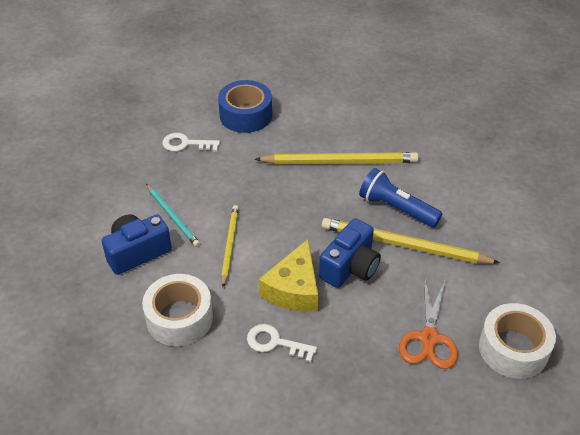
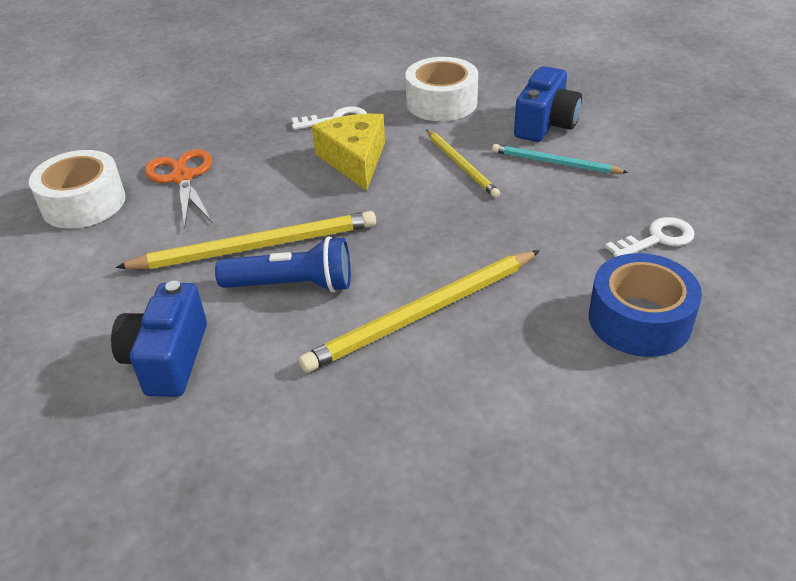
camera: 150 degrees right, 5 degrees down
(350, 267) = (308, 200): blue camera -> blue camera (168, 359)

